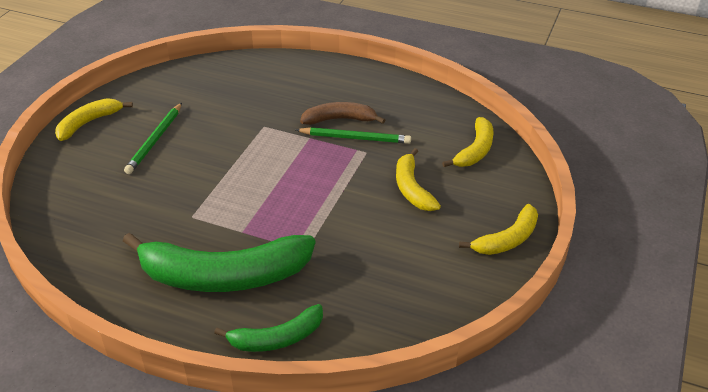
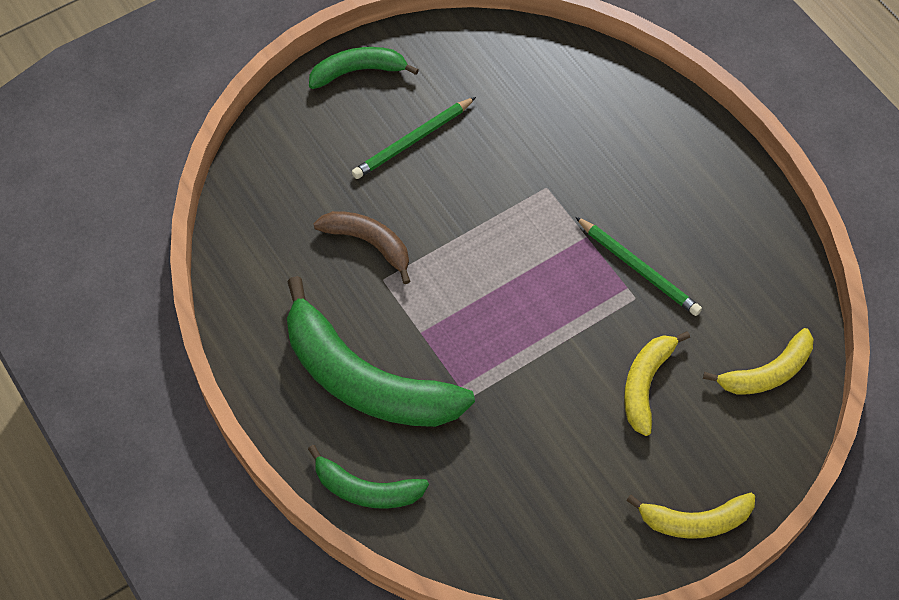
camera: 35 degrees right, 20 degrees up
(88, 123) = (358, 71): yellow banana -> green banana
(339, 119) = (642, 227): brown banana -> brown banana (369, 243)

